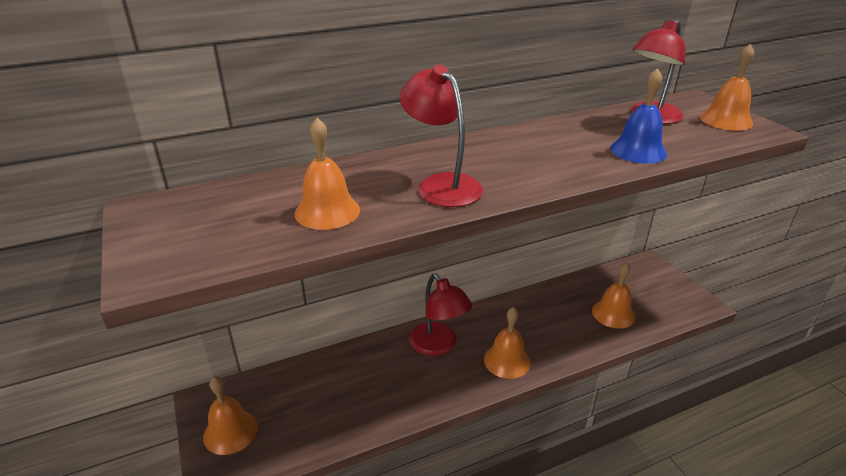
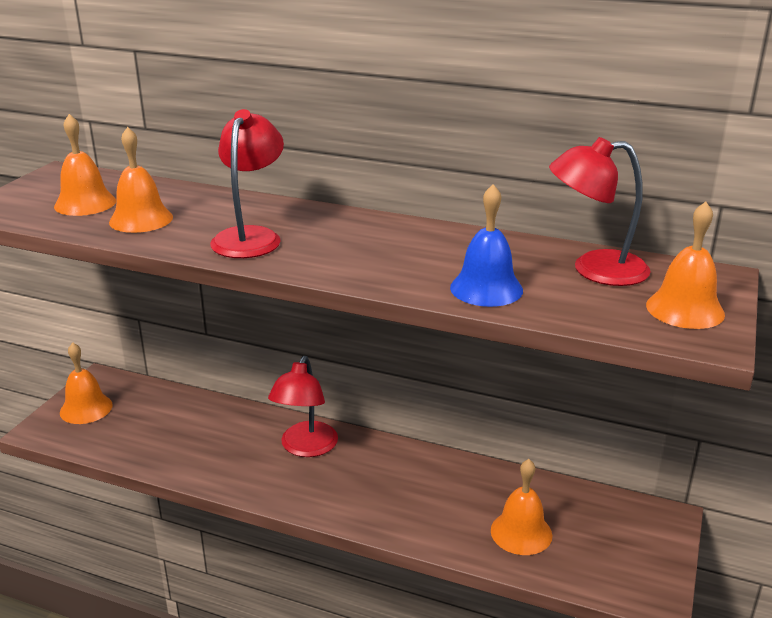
camera: 45 degrees right, 5 degrees down
(507, 360) = (341, 497): orange bell -> orange bell (85, 203)

